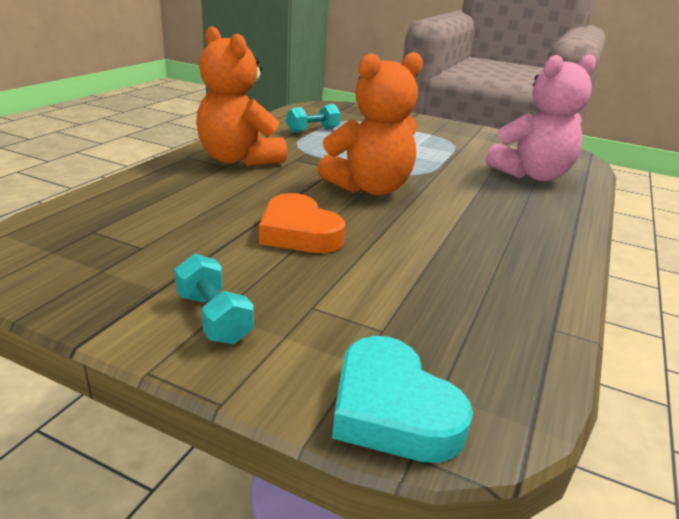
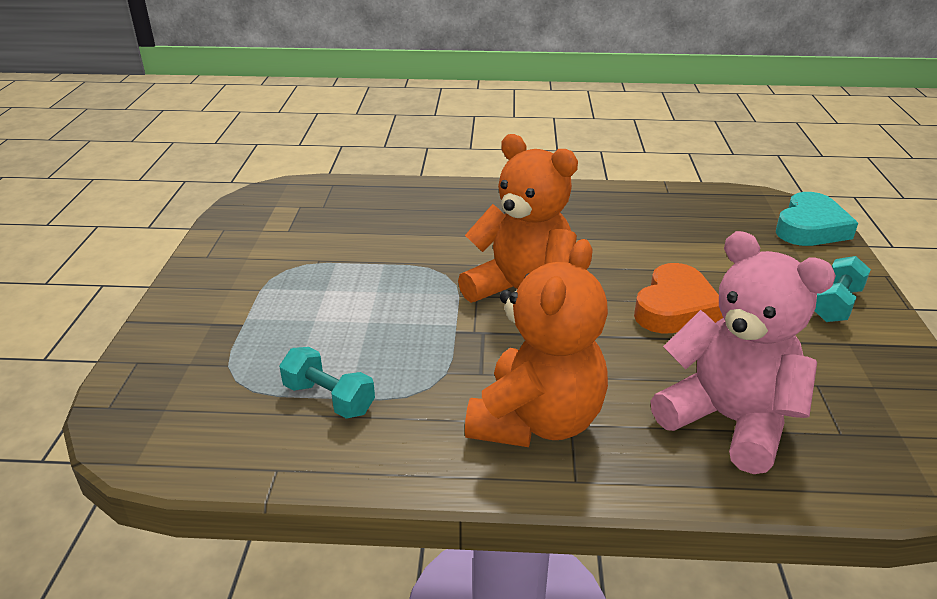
camera: 110 degrees left, 5 degrees up
(532, 175) = (377, 210): pink teddy bear -> pink teddy bear (728, 420)

